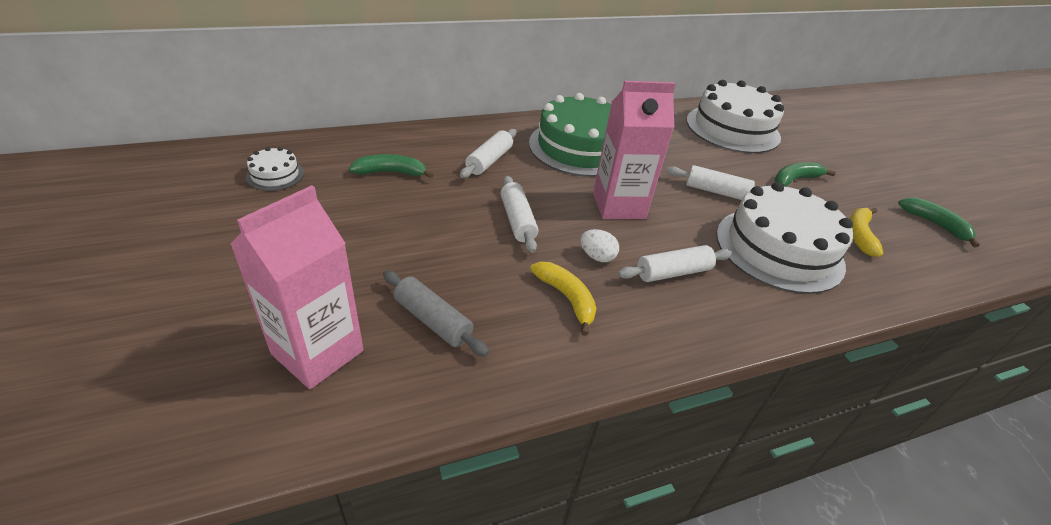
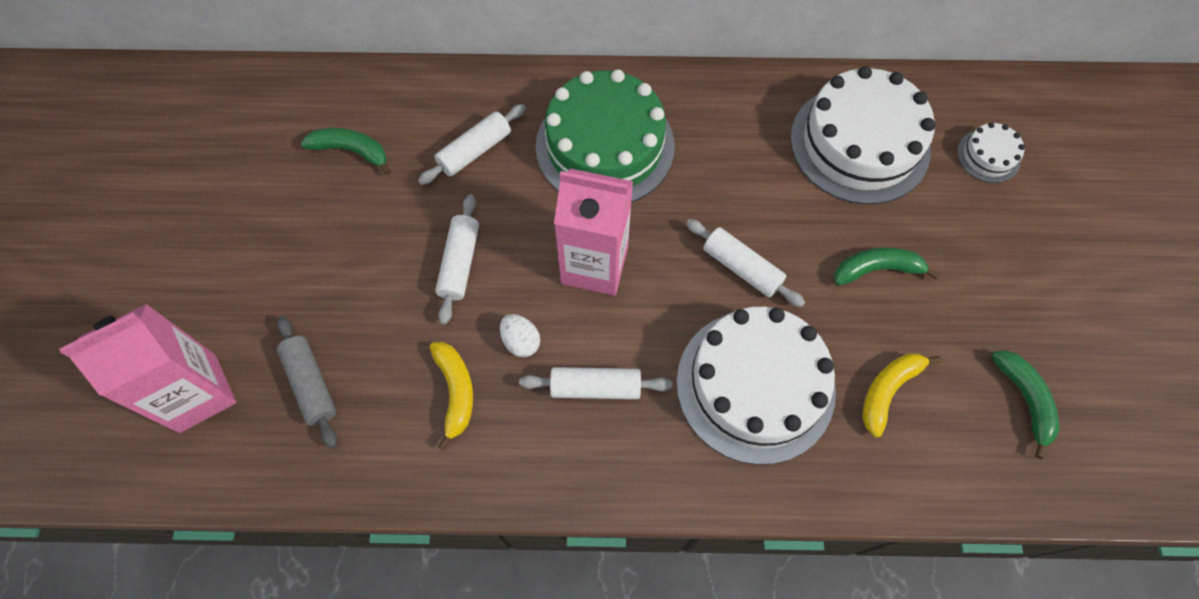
camera: 25 degrees right, 25 degrees up
(275, 175) = (228, 131): white cake -> white cake (988, 156)

